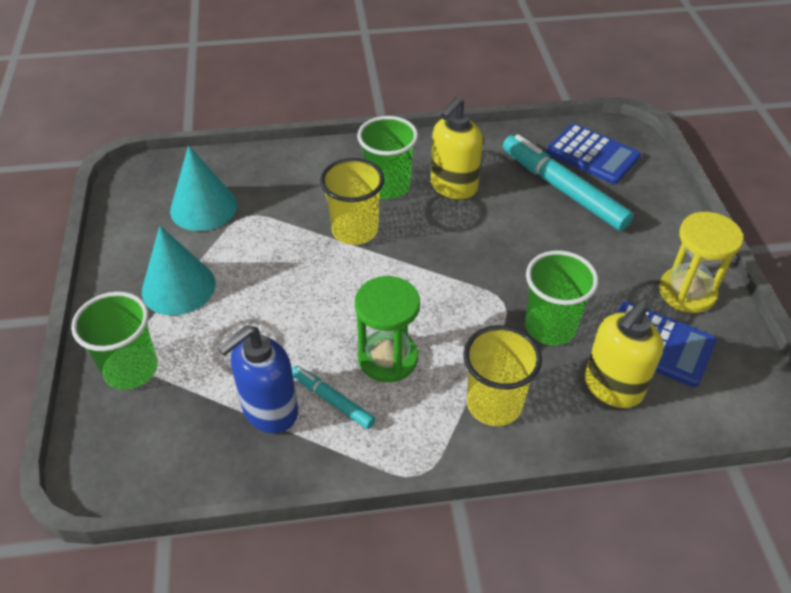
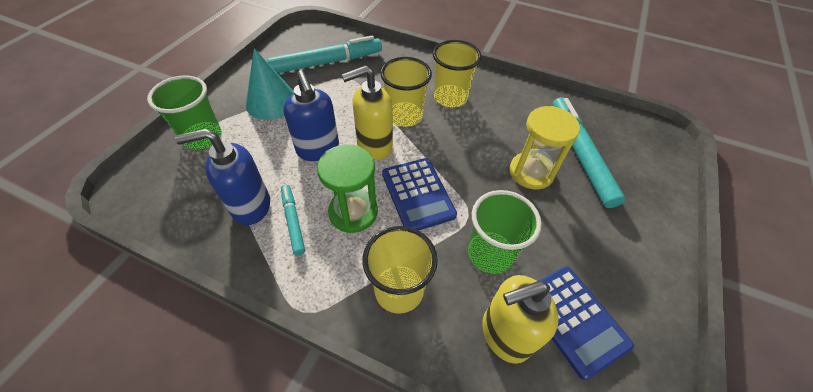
camera: 30 degrees right, 5 degrees up
(203, 207) = (327, 62): turquoise cone -> turquoise marker
(289, 314) = (318, 149): none -> blue soap dispenser
(388, 186) = (450, 97): green cup -> yellow cup
(453, 187) = (496, 117): yellow soap dispenser -> yellow soap dispenser (374, 146)
(592, 155) = (624, 140): blue calculator -> blue calculator (418, 194)
(687, 292) = (633, 288): yellow hourglass -> yellow hourglass (531, 172)

